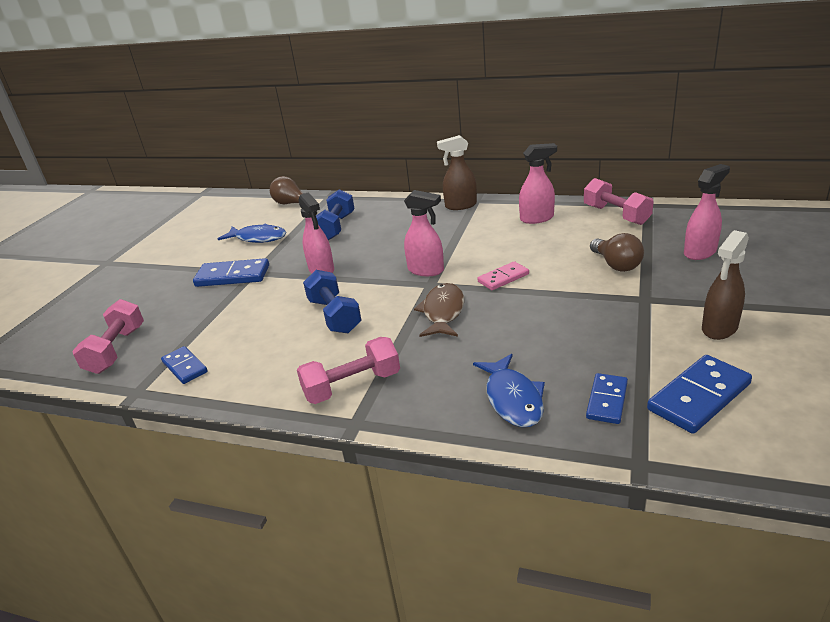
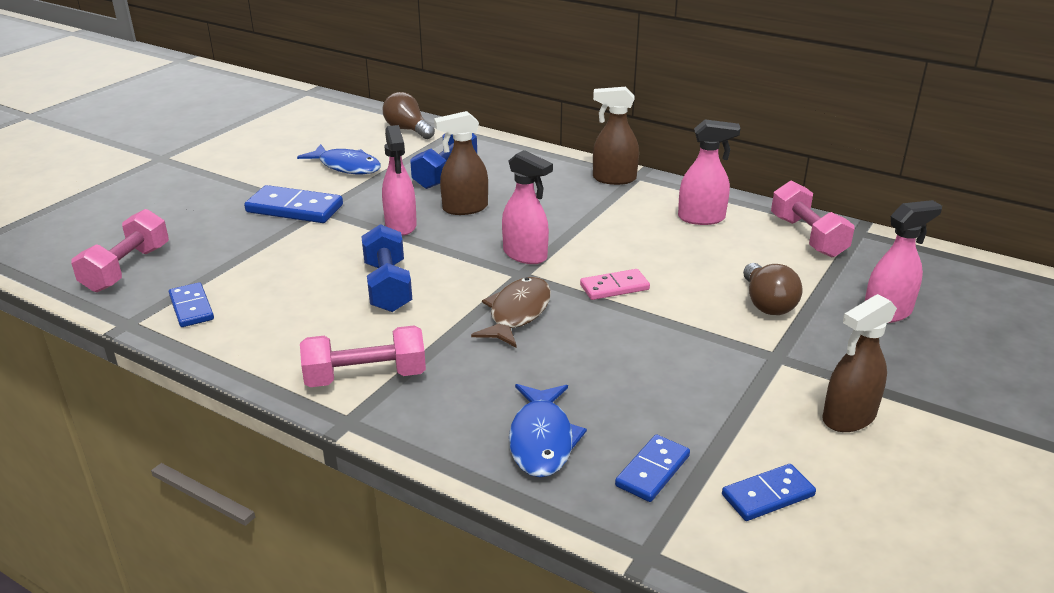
camera: 10 degrees right, 0 degrees up
(363, 248) = (464, 208): none -> brown spray bottle
(698, 397) = (767, 495): blue domino -> blue domino, size x0.63

